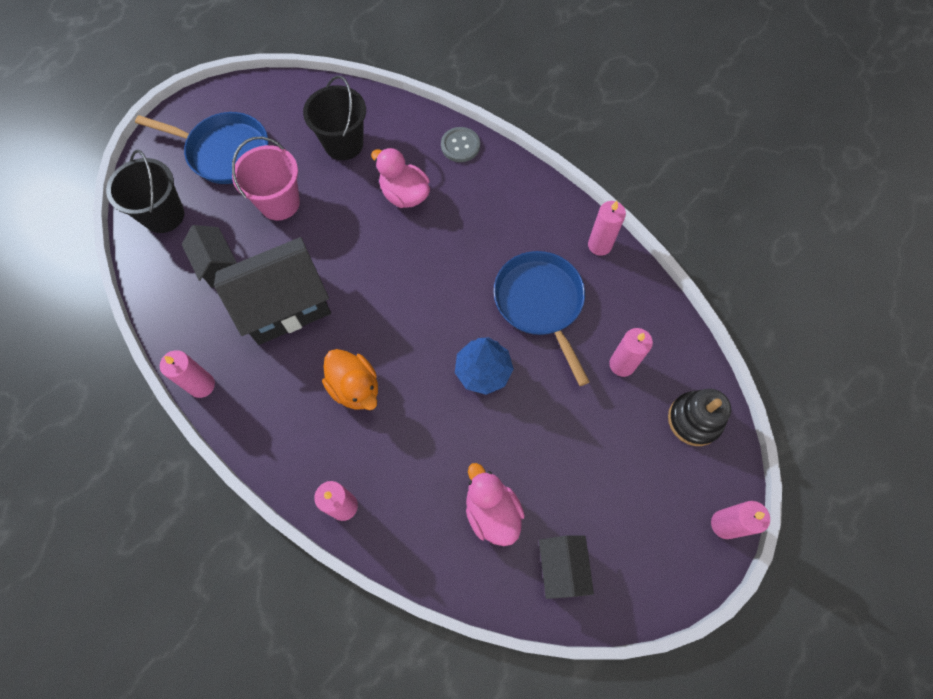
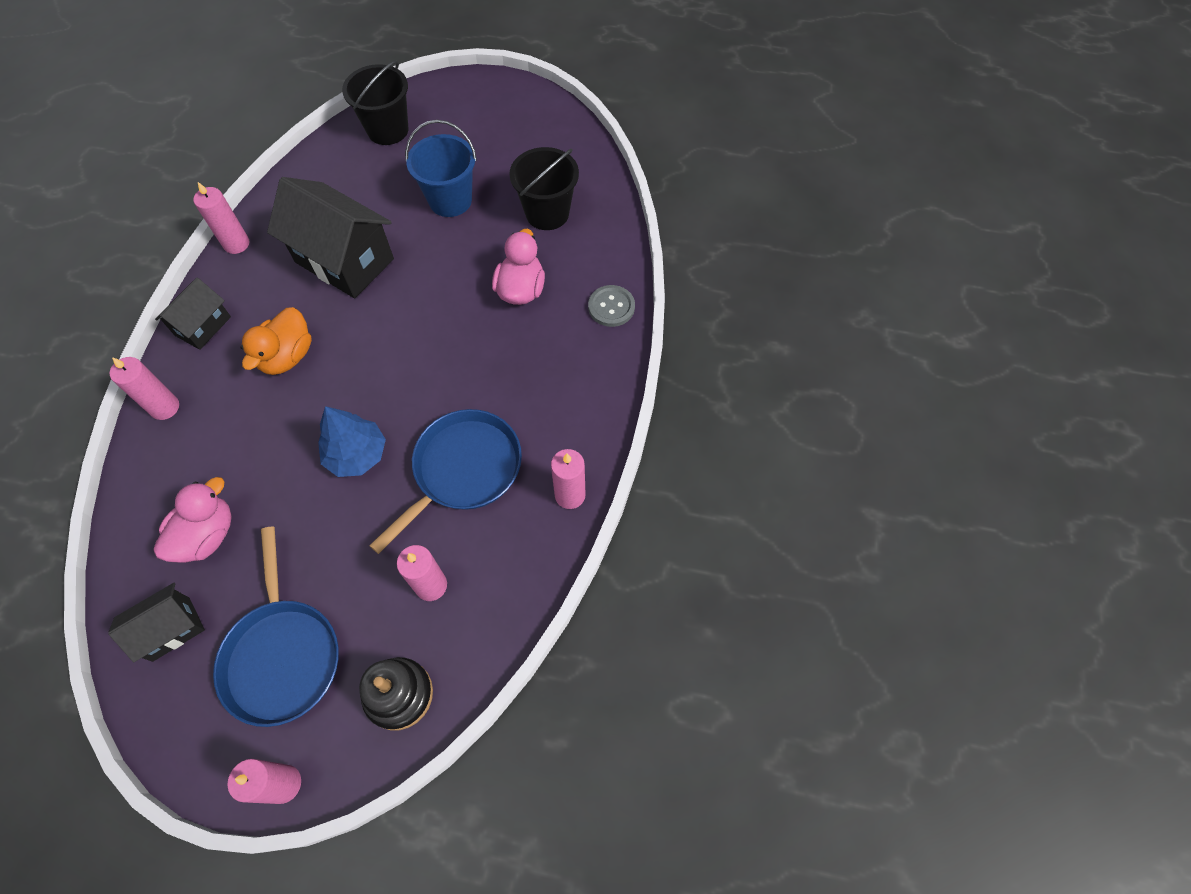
camera: 60 degrees right, 5 degrees down
(218, 265) = (359, 192): black house -> black house (203, 326)
(224, 152) = (479, 134): blue pan -> blue pan (282, 655)
(279, 203) = (450, 200): pink bucket -> blue bucket

